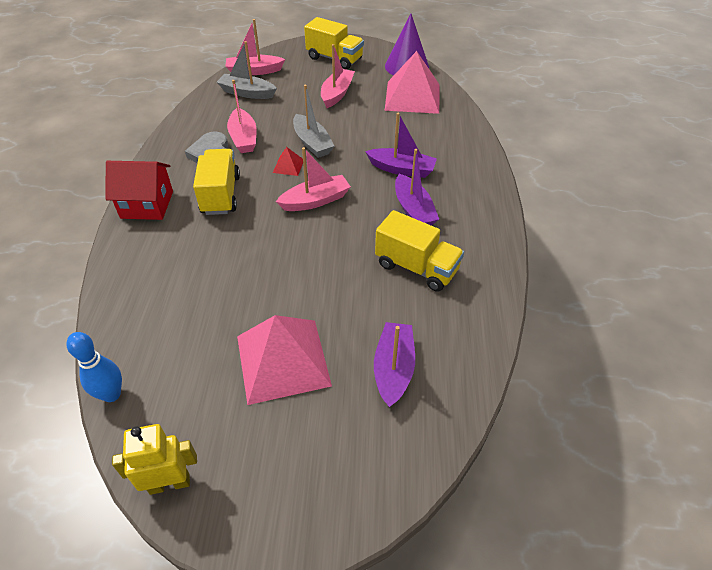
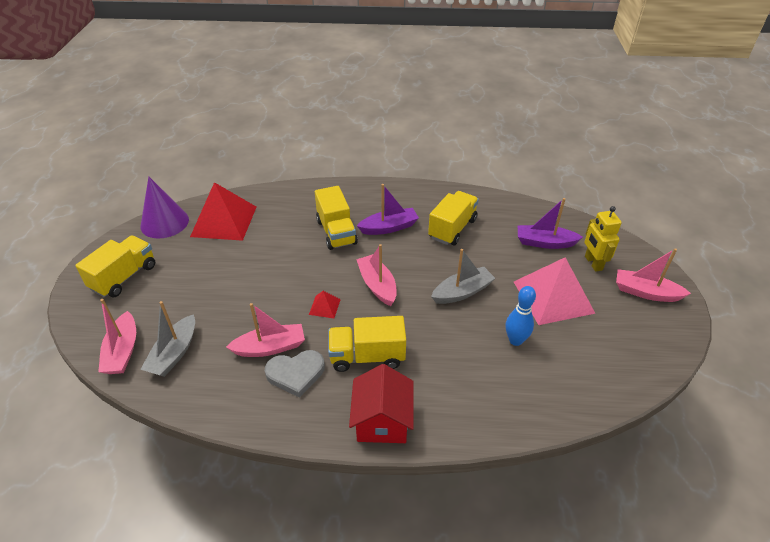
camera: 90 degrees left, 5 degrees down
(111, 394) = (615, 398): blue bowling pin -> blue bowling pin (515, 340)
(169, 483) = (667, 348): yellow robot -> yellow robot (593, 263)
(312, 143) = (288, 290): grey boat -> grey boat (462, 292)
(337, 94) = (201, 274): pink boat -> pink boat (646, 292)
(401, 169) = (336, 232): purple boat -> yellow truck
(412, 97) = (224, 221): pink pyramid -> red pyramid

